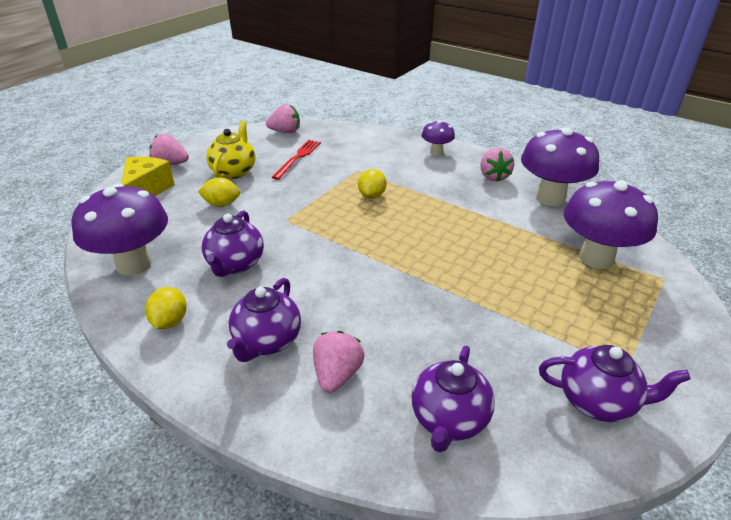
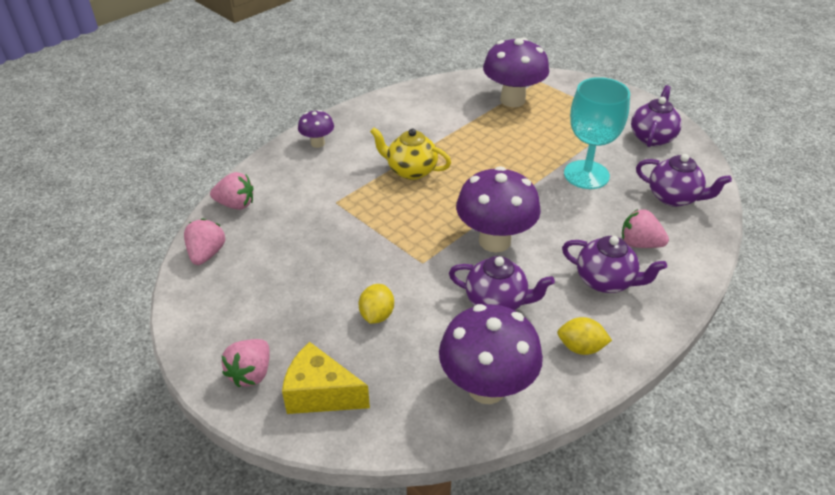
camera: 80 degrees left, 5 degrees up
(234, 171) = (299, 305): yellow teapot -> yellow teapot (410, 171)
(298, 158) = (286, 246): red fork -> none
(372, 196) = (392, 198): yellow lemon -> none
(465, 326) = (586, 175): none -> turquoise goblet
(493, 176) = (380, 119): pink strawberry -> pink strawberry (236, 204)
(550, 198) = (426, 99): purple mushroom -> purple mushroom (494, 241)

